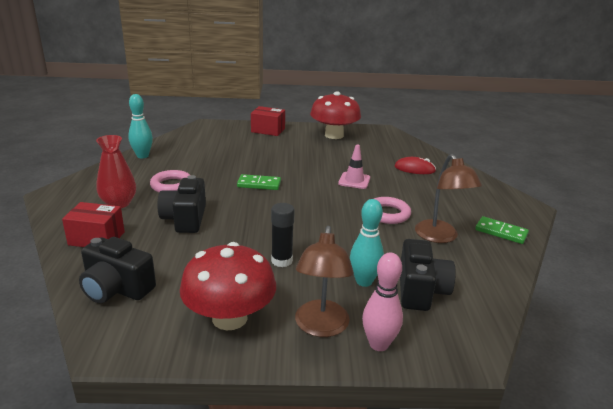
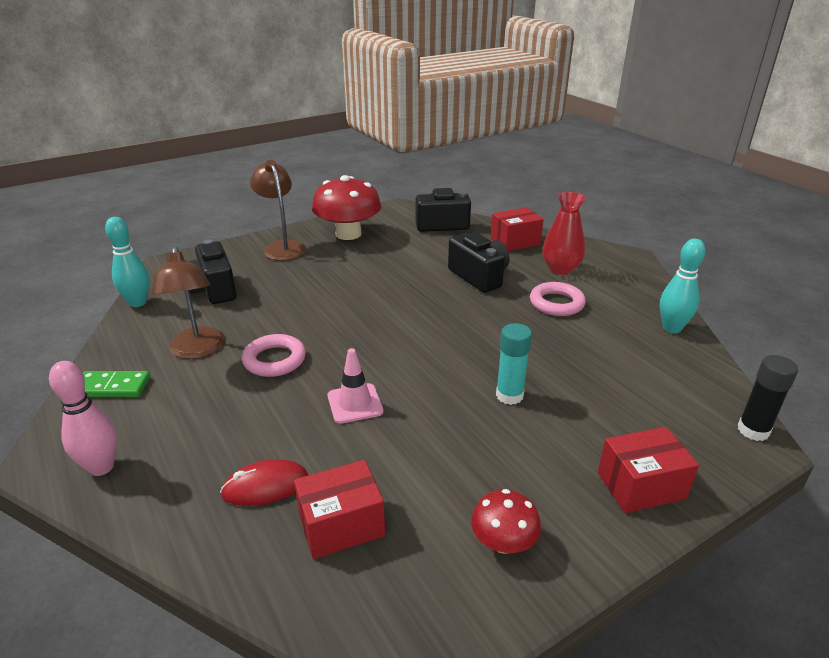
camera: 150 degrees right, 5 degrees up
(259, 184) = (471, 343): green domino -> none
(274, 161) = (509, 395): none -> turquoise glue stick
(281, 261) = (349, 274): black glue stick -> black glue stick (753, 430)
(334, 135) = (503, 542): red mushroom -> red mushroom, size x0.51
(364, 281) = (266, 281): turquoise bowling pin -> turquoise bowling pin (138, 302)
(378, 344) = (236, 250): pink bowling pin -> pink bowling pin (101, 467)
(388, 152) = (341, 525): none -> red box
(440, 237) = (198, 350): brown lamp -> brown lamp turned 150 degrees counterclockwise

